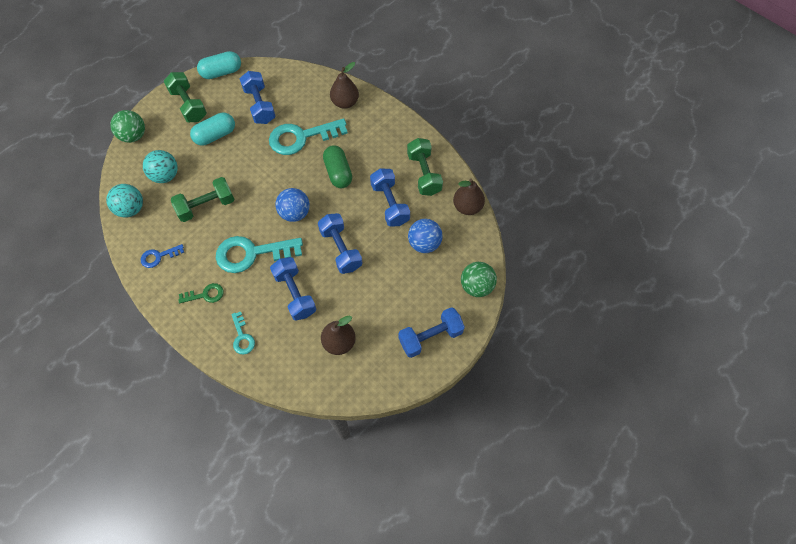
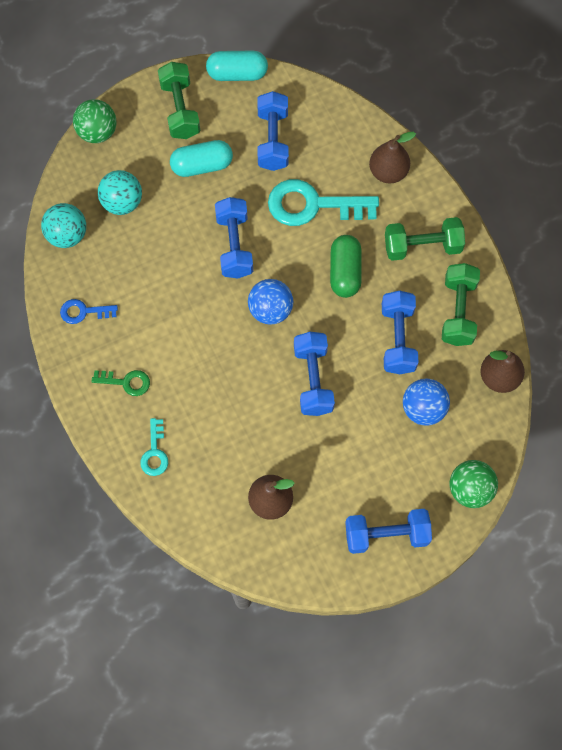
camera: 20 degrees right, 5 degrees up
(206, 206) = (161, 262): green dumbbell -> green dumbbell (422, 246)
(252, 253) = (199, 347): turquoise key -> none
(295, 294) = (236, 419): blue dumbbell -> blue dumbbell (234, 245)

